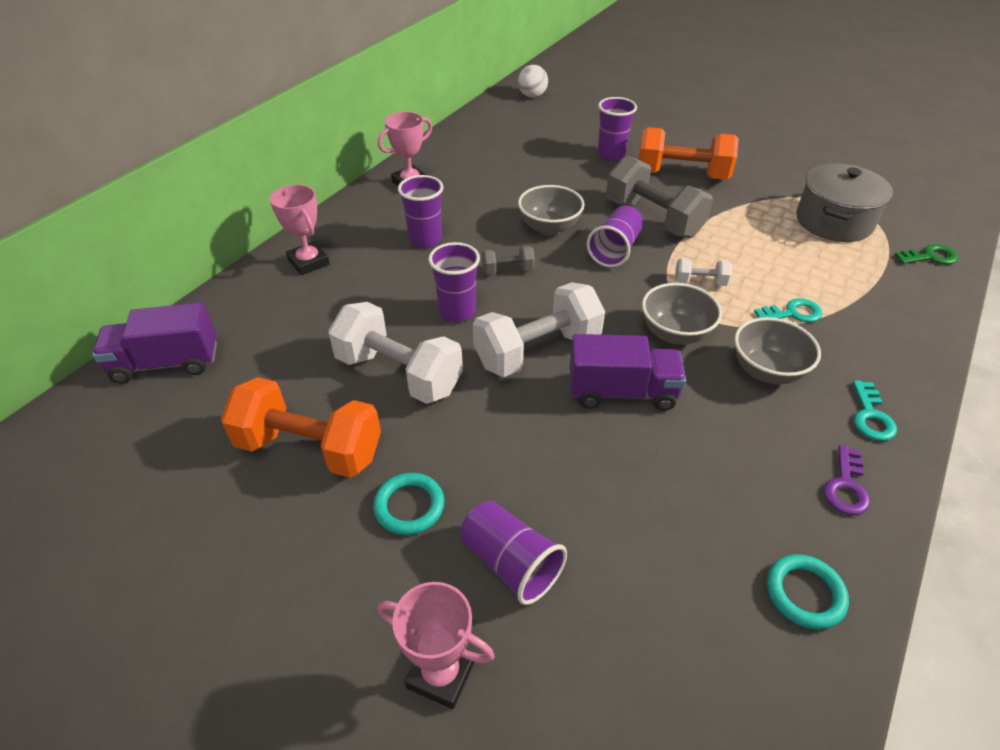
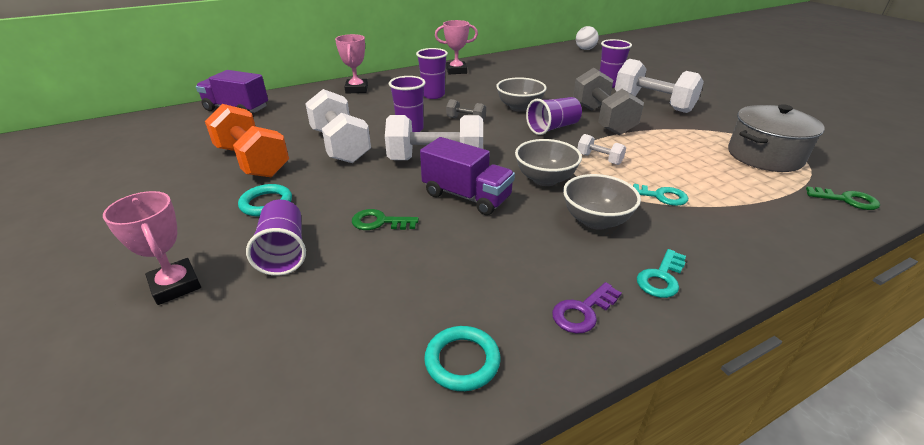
camera: 30 degrees right, 10 degrees down
(569, 470) = (379, 222): none -> green key
(681, 175) = (653, 104): orange dumbbell -> white dumbbell

